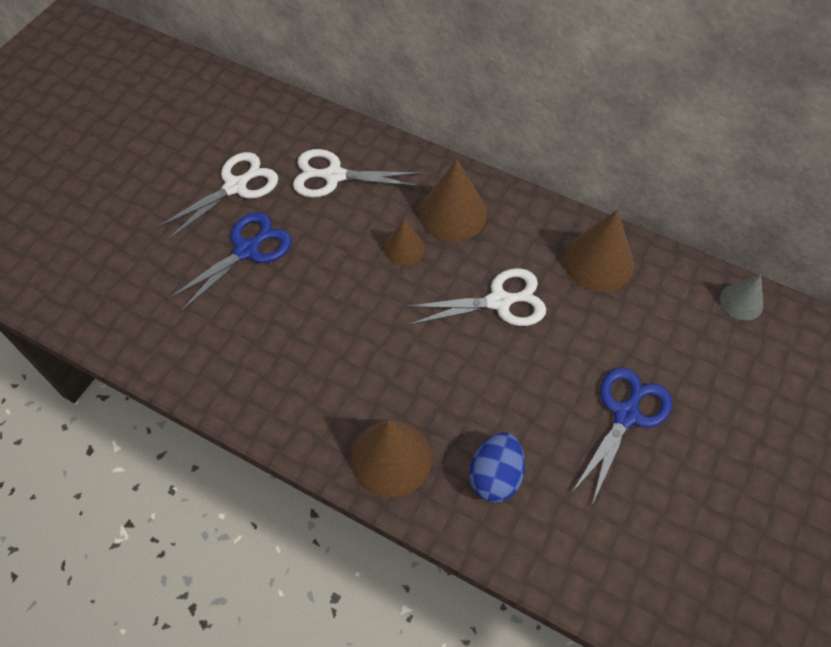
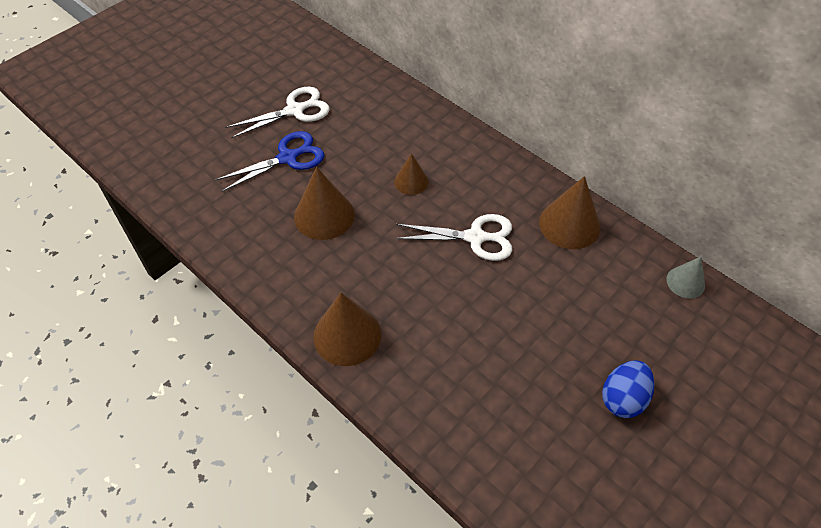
camera: 15 degrees right, 5 degrees down
(334, 176) = (373, 117): white scissors -> none
(453, 213) = (459, 163): brown cone -> brown cone (324, 215)
(495, 476) = (427, 369): blue egg -> blue egg (623, 398)
(626, 414) = (553, 348): blue scissors -> none

